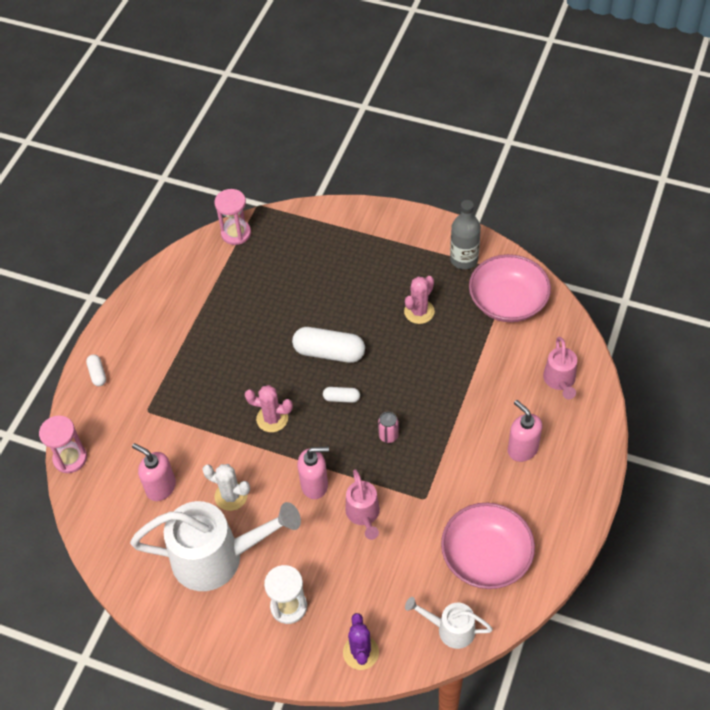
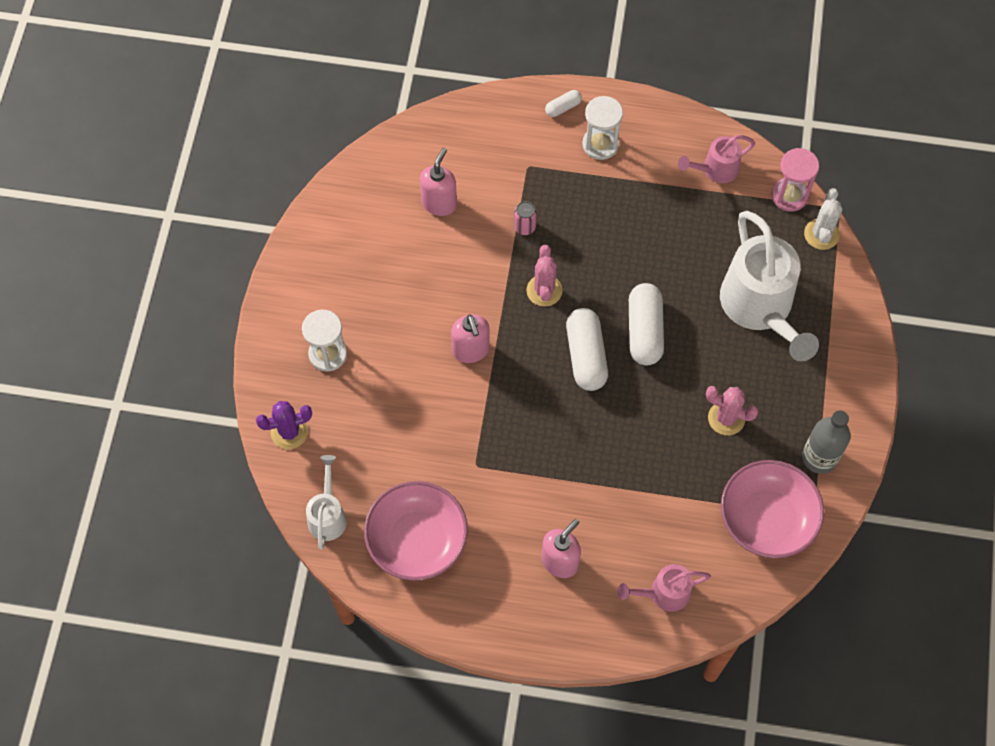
camera: 75 degrees right, 10 degrees up
(70, 458) = (456, 111): pink hourglass -> none
(144, 352) = (600, 144): none -> white hourglass
(218, 557) = (370, 276): white watering can -> white watering can (760, 308)
(231, 496) = (442, 272): white cactus -> white cactus (821, 234)
(341, 398) = (586, 356): white capsule -> white capsule, size x2.01
(363, 515) = (444, 406): pink watering can -> pink watering can (715, 170)
(388, 436) = (547, 414): pink can -> pink can (525, 227)

